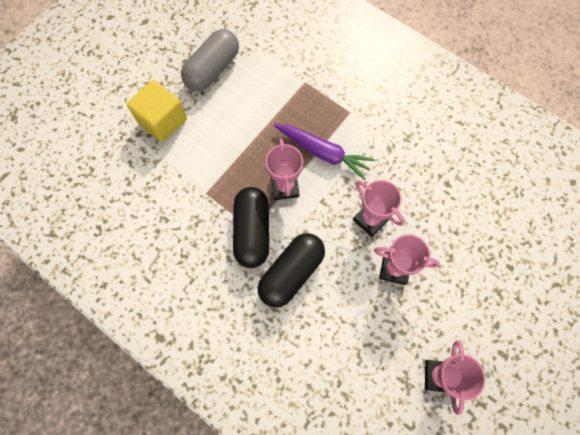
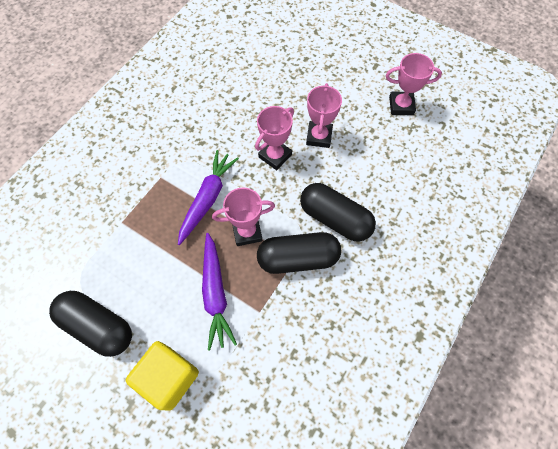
camera: 95 degrees left, 5 degrees down
(212, 69) = (98, 326): grey capsule -> black capsule
(227, 157) = (215, 293): none -> purple carrot

